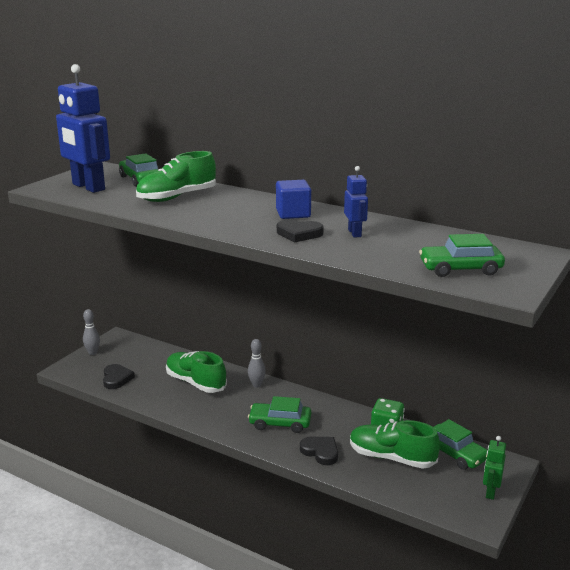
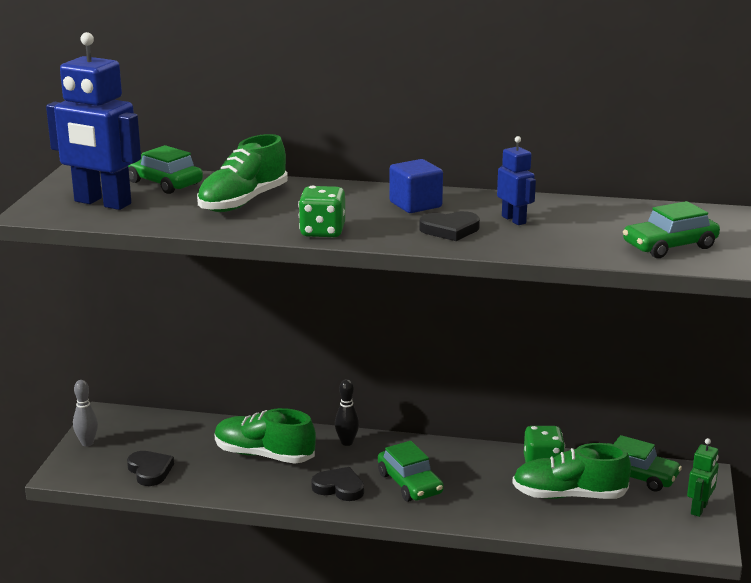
camera: 20 degrees left, 0 degrees up
(207, 223) = (322, 232): none -> green dice
(256, 385) = (347, 442): grey bowling pin -> black bowling pin
(280, 423) = (410, 483): green car -> green car turned 105 degrees counterclockwise
(320, 452) = (482, 507): black heart -> black heart (339, 487)
(490, 492) = (699, 509): green robot -> green robot turned 150 degrees counterclockwise

